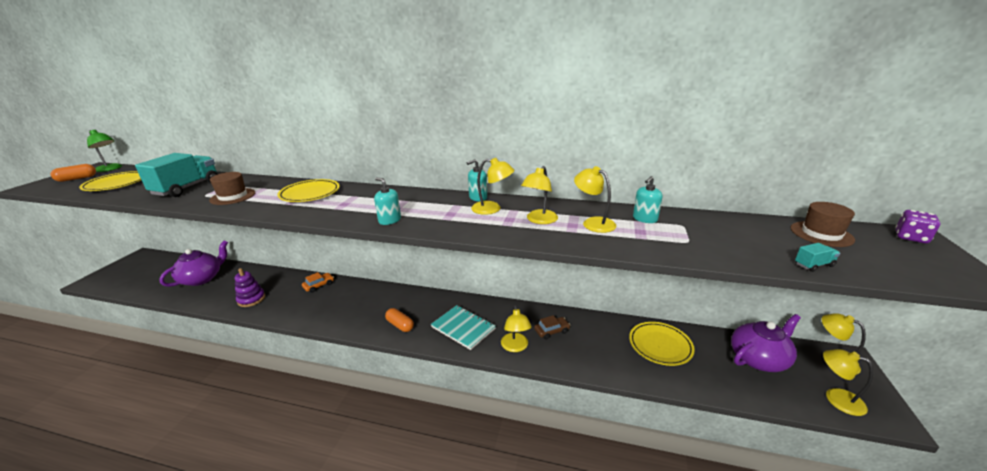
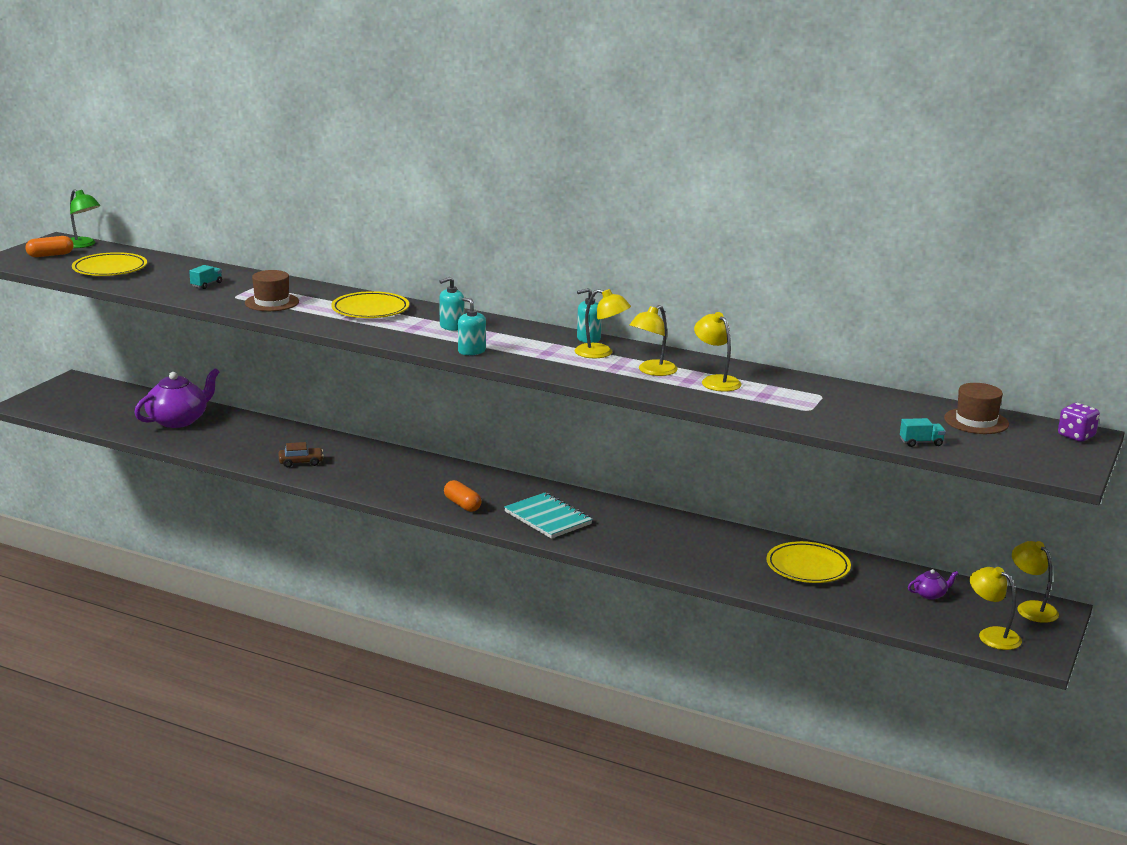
camera: 10 degrees right, 5 degrees down
(187, 188) = (206, 284): turquoise truck -> turquoise truck, size x0.41
(251, 299) = (256, 453): purple stacking toy -> none
(319, 285) = (349, 449): orange car -> none
(515, 347) = (612, 544): yellow lamp -> none
(552, 331) = (668, 536): brown car -> brown car (301, 462)
(645, 219) = (783, 384): turquoise soap dispenser -> turquoise soap dispenser (451, 326)
(758, 359) = (930, 594): purple teapot -> purple teapot, size x0.45

